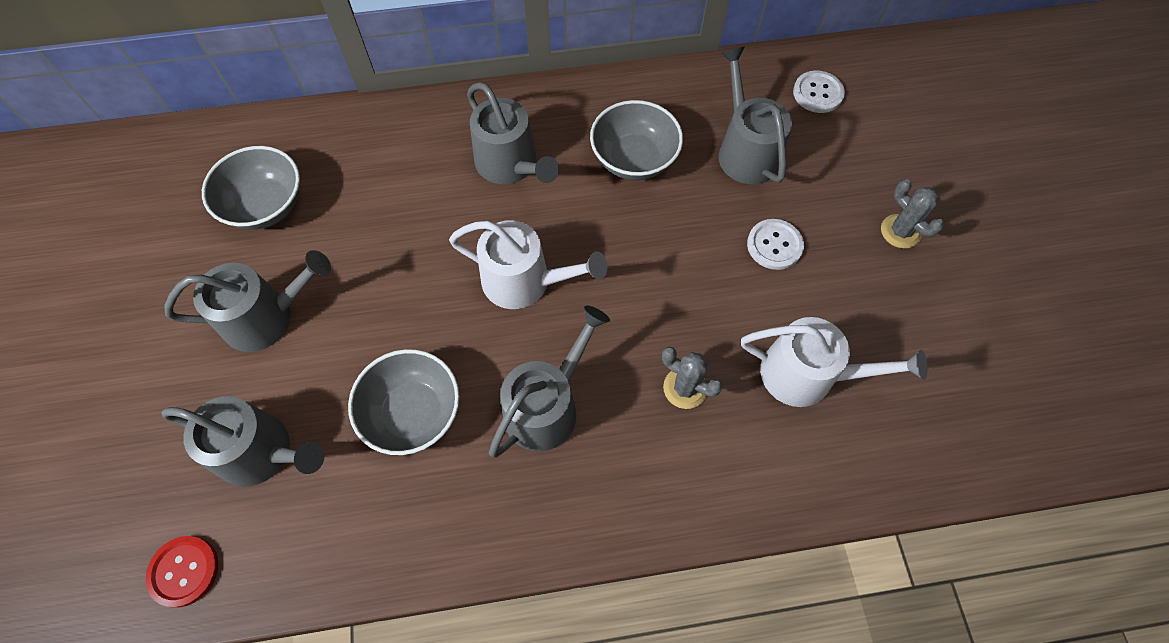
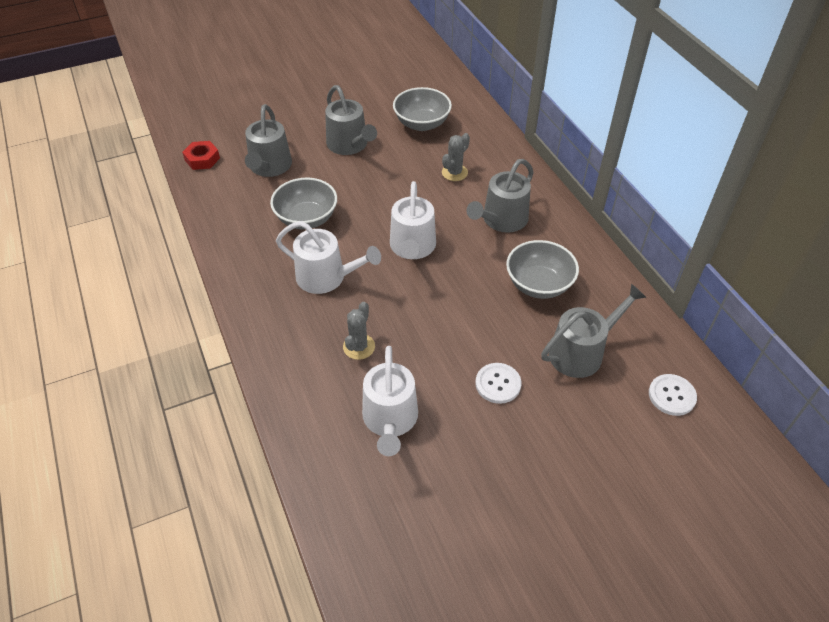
camera: 75 degrees right, 15 degrees down
(184, 571) = (202, 159): red button -> red nut
(546, 406) = (326, 277): grey watering can -> white watering can
(900, 231) = (550, 474): grey cactus -> grey cactus (454, 173)

